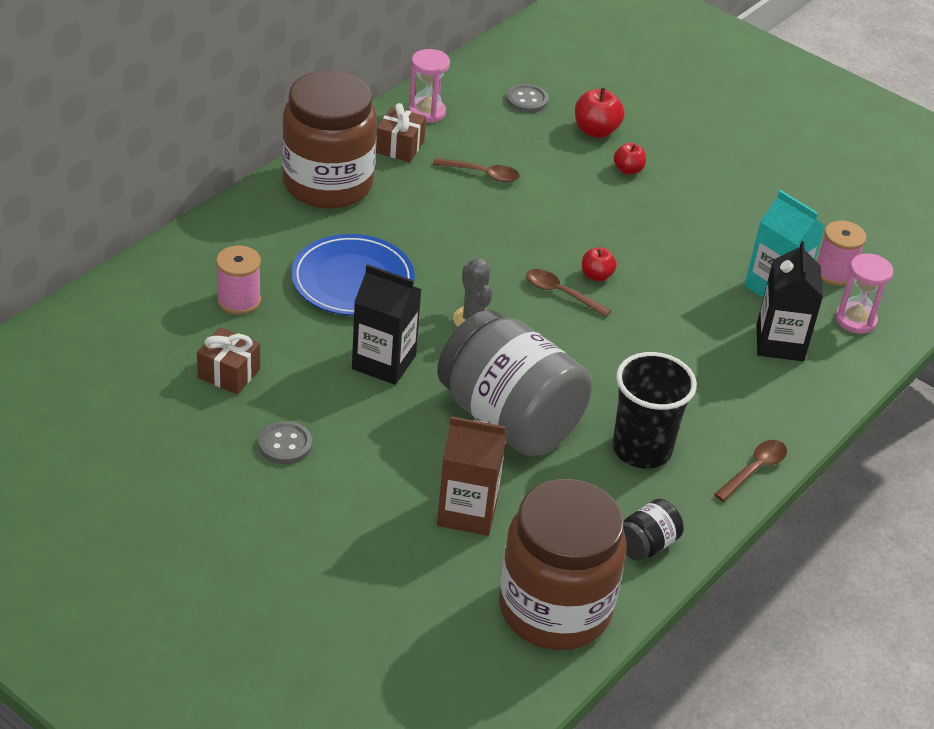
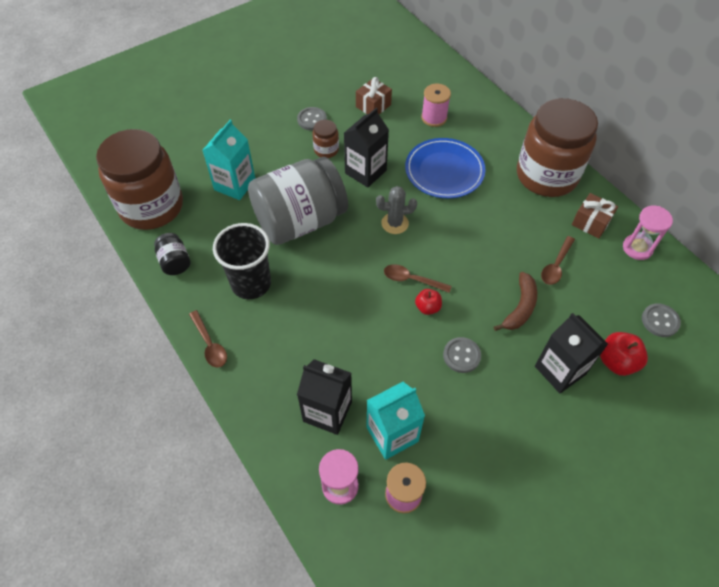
camera: 110 degrees right, 15 degrees up
(351, 414) = (326, 150): none -> brown jar
(467, 512) = (235, 185): brown carton -> turquoise carton
(558, 201) = (520, 307): none -> brown banana
(561, 293) = (412, 280): brown spoon -> brown spoon turned 120 degrees counterclockwise
(628, 170) = (560, 370): red apple -> black carton
(649, 243) = (461, 355): none -> grey button

